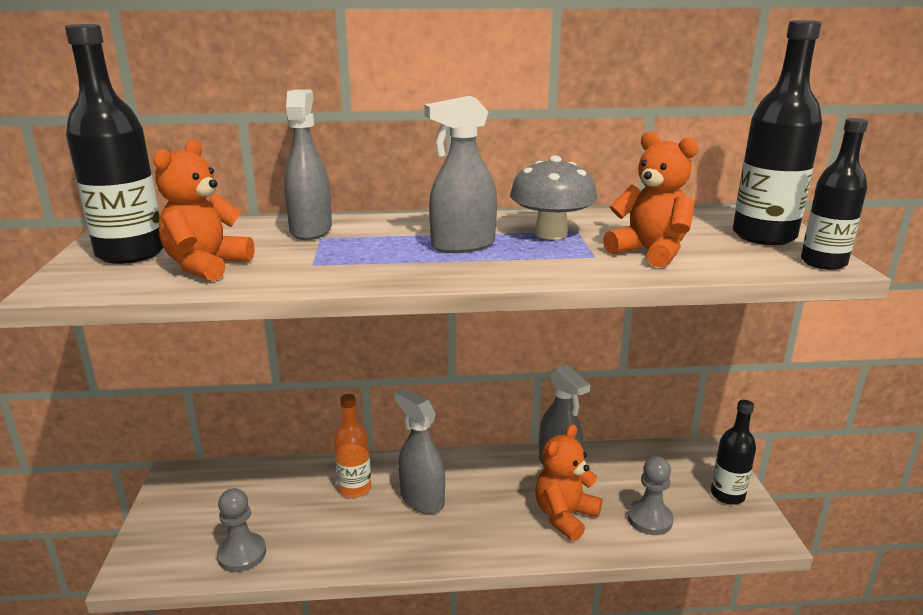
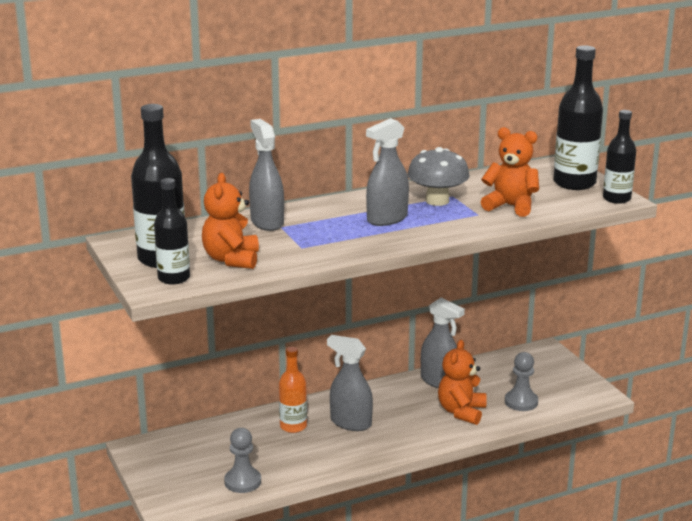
camera: 20 degrees left, 0 degrees up
(727, 495) = (567, 377): black bottle -> black bottle (174, 278)

